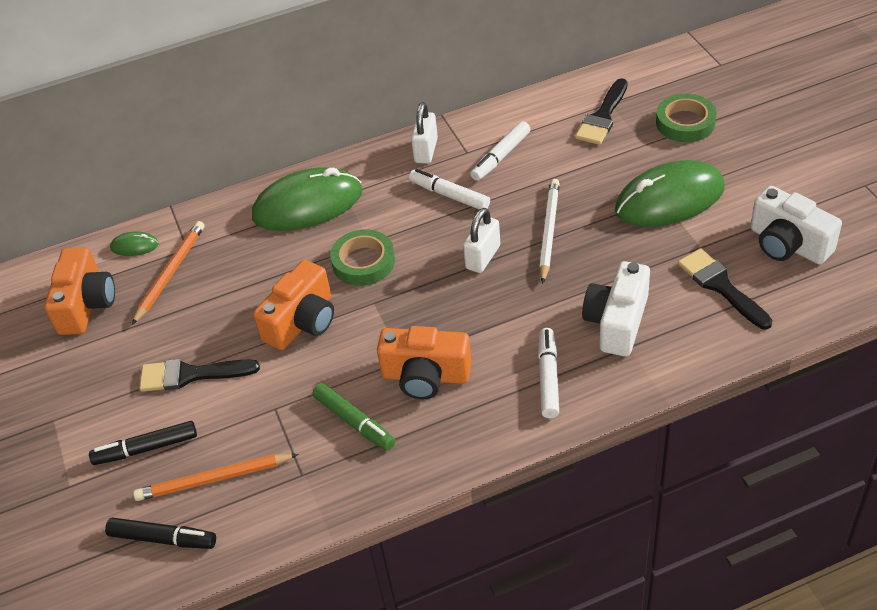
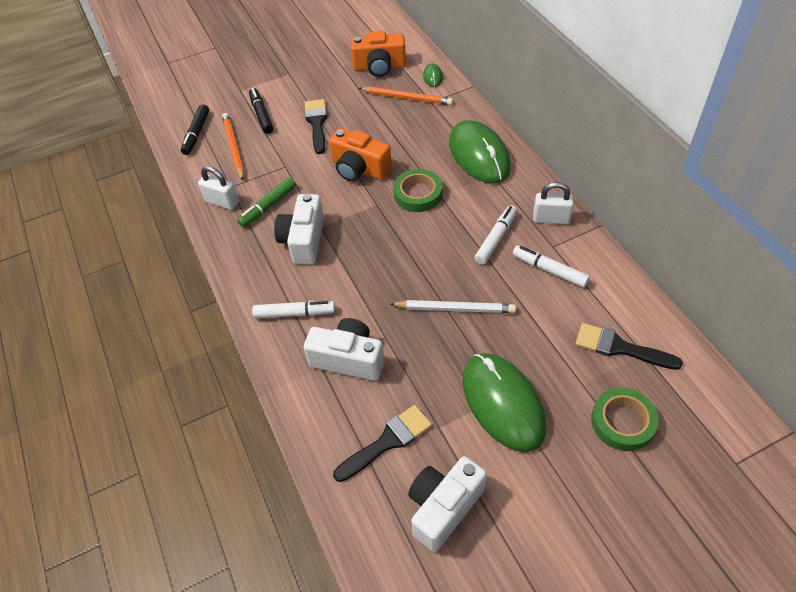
camera: 85 degrees right, 5 degrees up
(425, 376) = (303, 240): orange camera -> white camera
(483, 257) = (423, 265): white padlock -> white padlock (222, 202)

